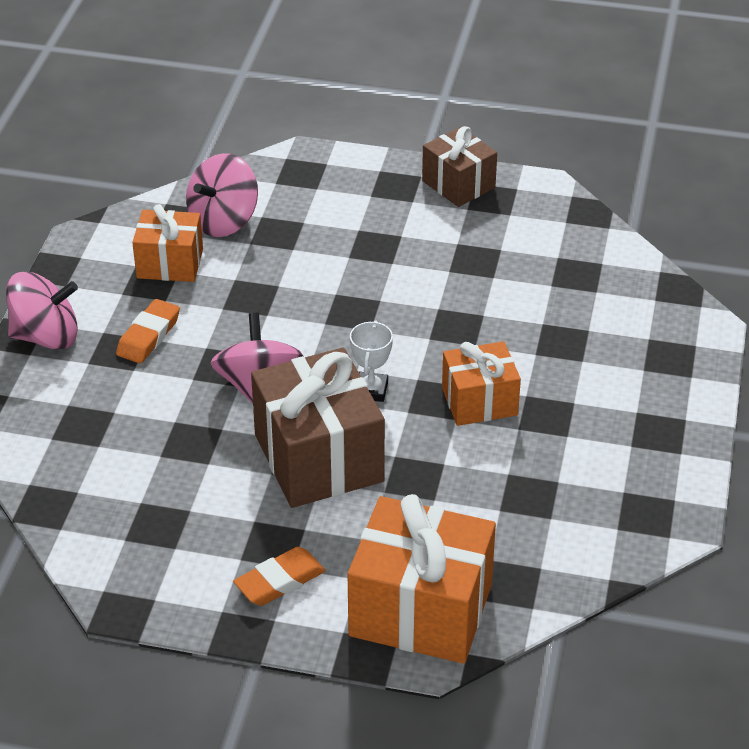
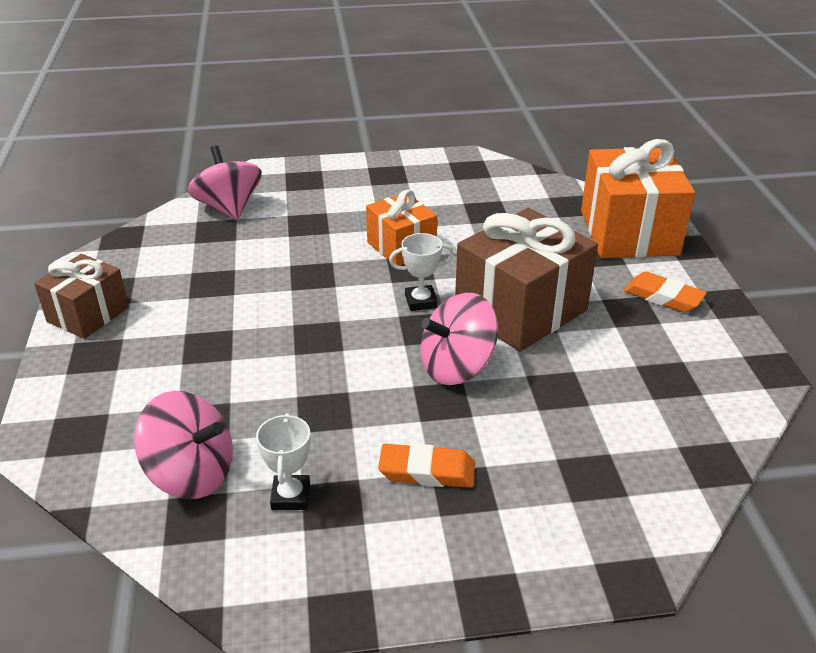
camera: 110 degrees left, 5 degrees down
(46, 337) = (477, 567): pink spinning top -> pink spinning top (229, 208)
(170, 263) = (290, 496): orange gift -> white trophy

